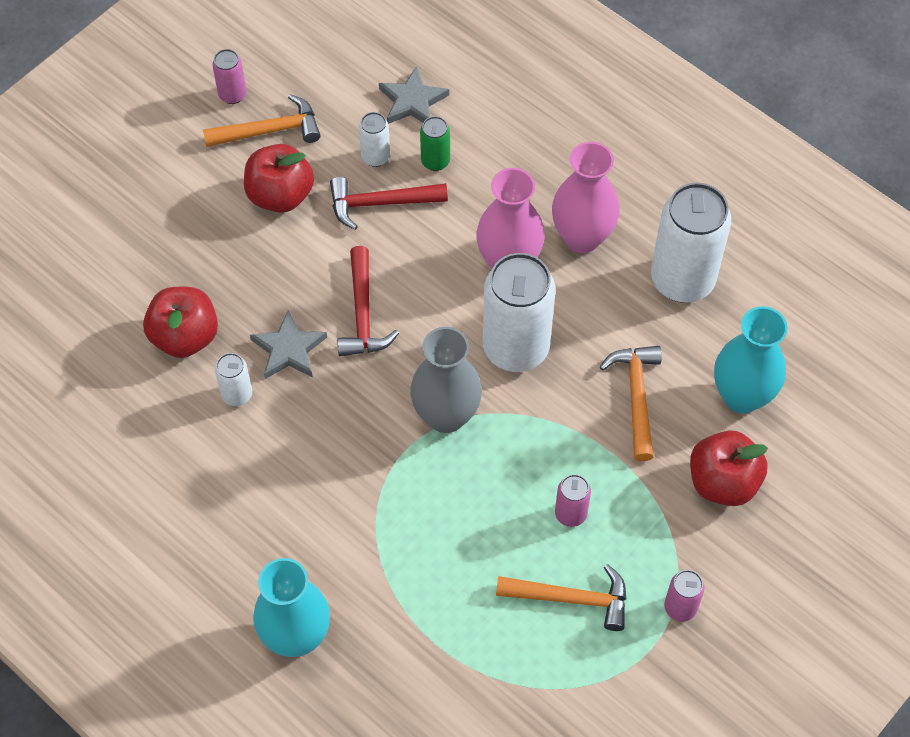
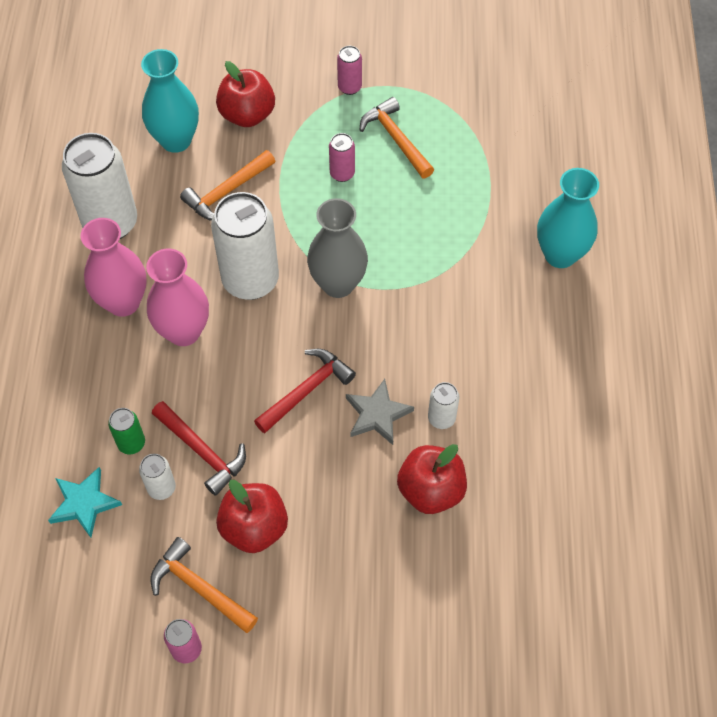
camera: 130 degrees left, 0 degrees up
(412, 101) = (84, 503): grey star -> turquoise star

